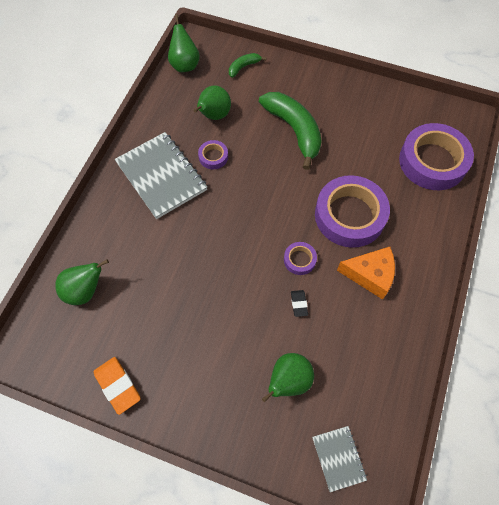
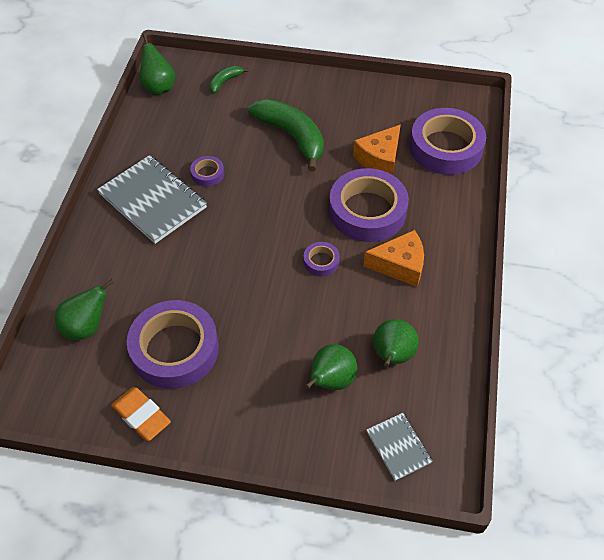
camera: 10 degrees left, 10 degrees down
(157, 325) = (175, 349): none -> purple tape
(214, 116) = (200, 133): green pear -> green pear (392, 356)
(299, 304) = (328, 304): black eraser -> none
(370, 164) = (379, 158): none -> orange cheese

